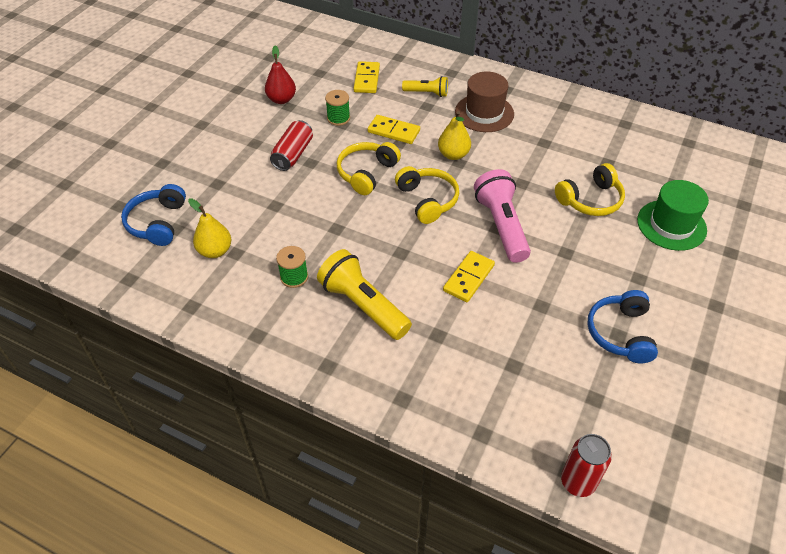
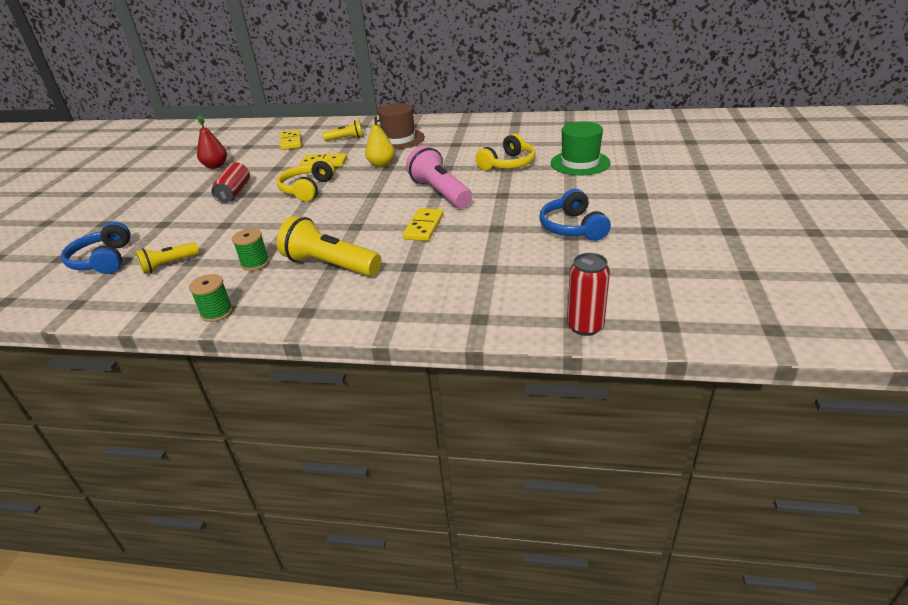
camera: 15 degrees left, 15 degrees down
(215, 251) = (169, 265): yellow pear -> yellow flashlight
(338, 118) = (271, 166): green spool -> green spool (217, 312)
(427, 200) = (368, 192): yellow headphones -> none

